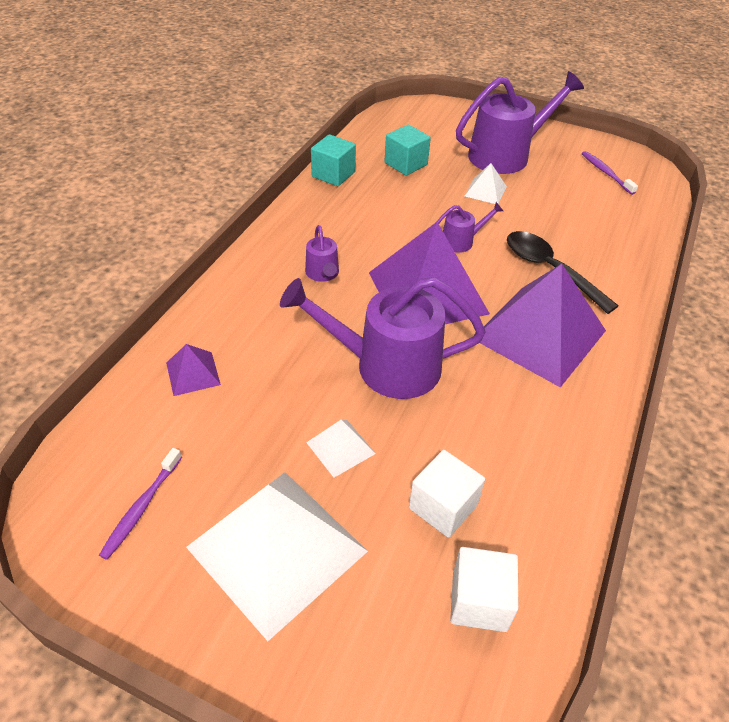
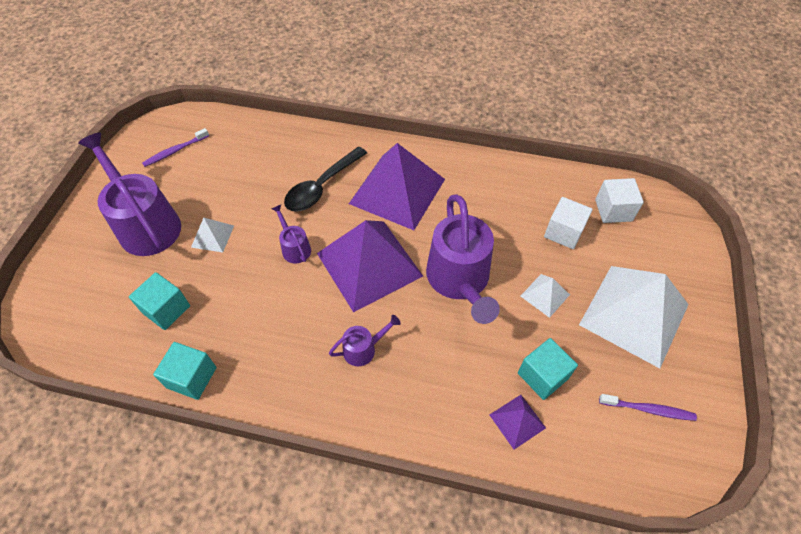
camera: 100 degrees left, 10 degrees up
(233, 411) = (542, 376): none -> turquoise cube

